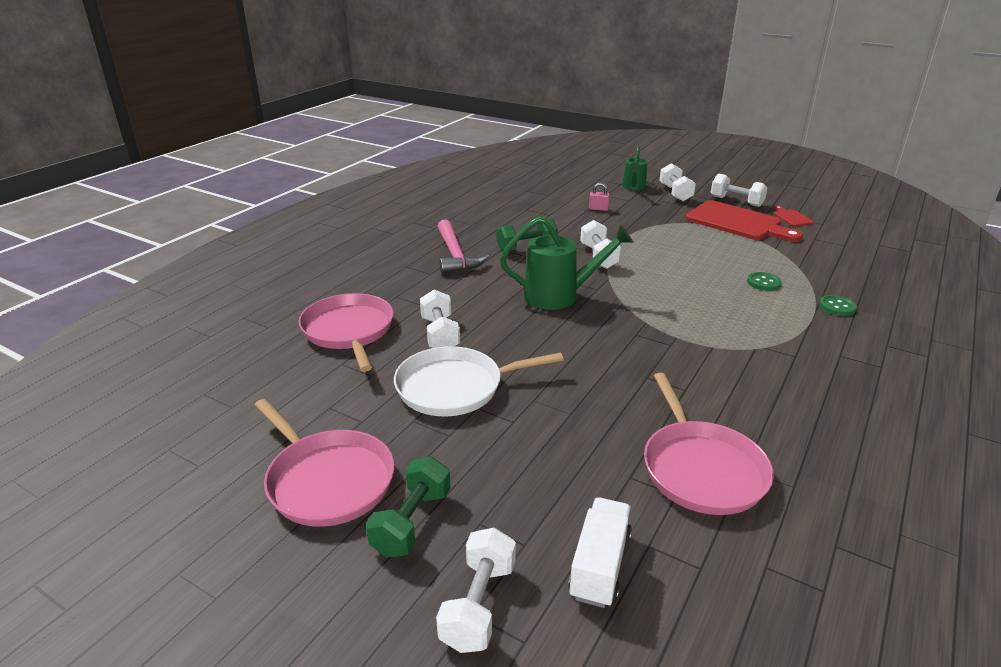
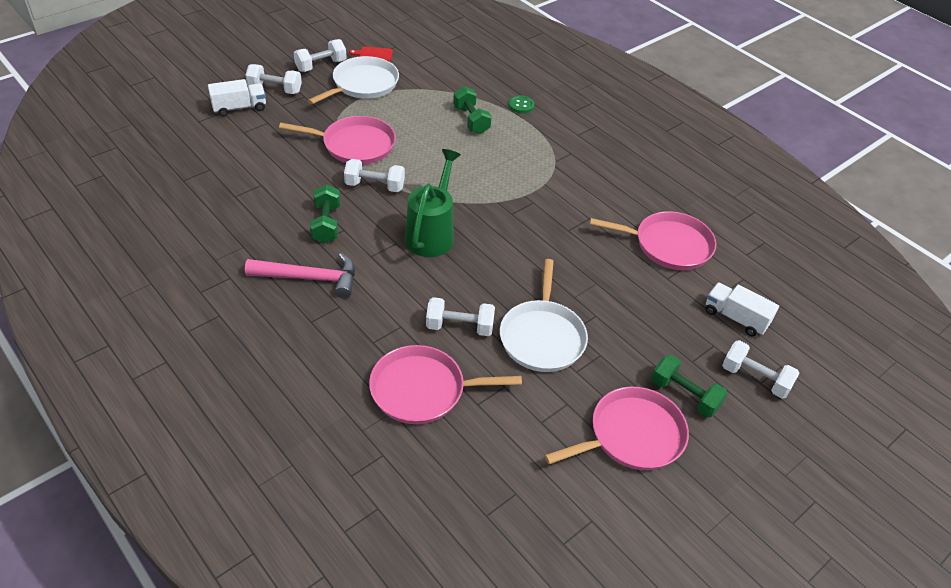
camera: 75 degrees left, 15 degrees up
(598, 209) = (273, 149): pink padlock -> none
(633, 187) = (239, 108): green watering can -> white truck
(645, 237) = (355, 145): none -> pink pan
(737, 222) = (363, 84): red cutting board -> white pan
(763, 283) = (471, 120): green button -> green dumbbell

